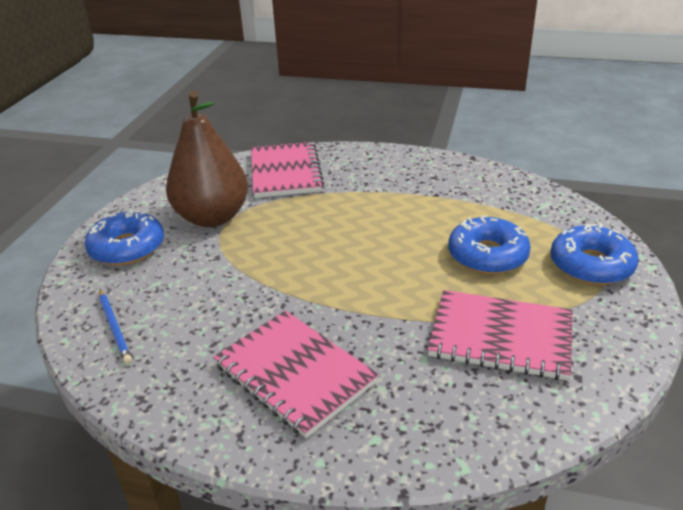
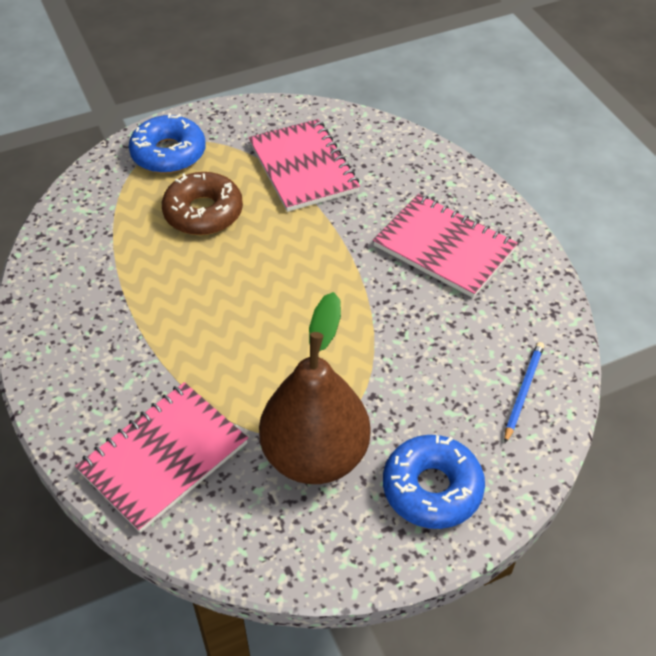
camera: 130 degrees left, 15 degrees up
(294, 374) = (444, 248): pink notebook -> pink notebook turned 60 degrees counterclockwise
(487, 255) = (203, 212): blue donut -> brown donut

